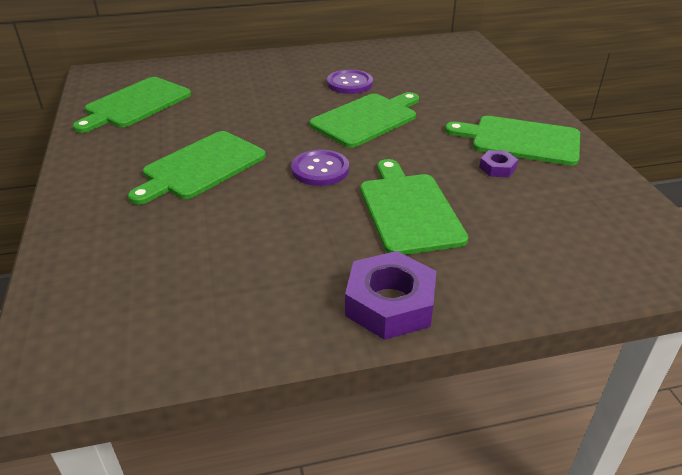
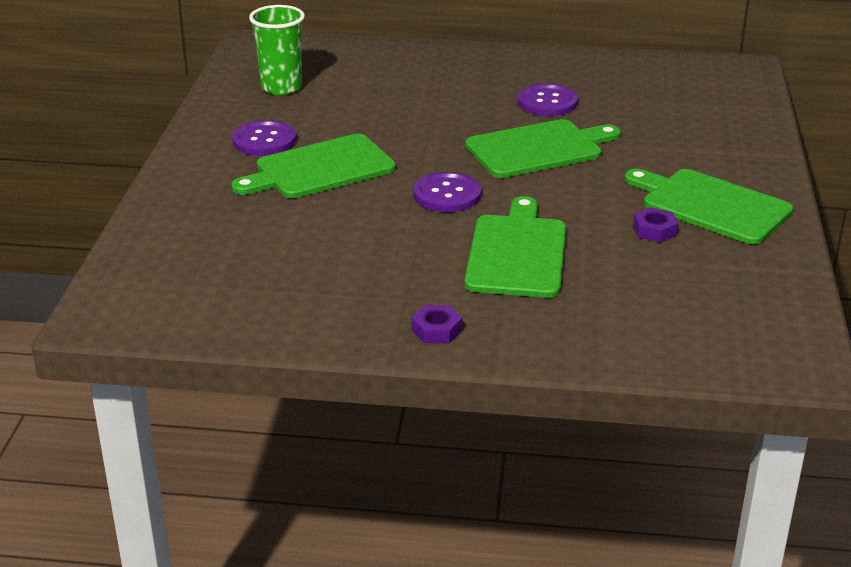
camera: 20 degrees right, 5 degrees down
(135, 104) = (281, 87): green cutting board -> green cup
(140, 151) = (264, 140): none -> purple button
(390, 304) = (436, 330): purple nut -> purple nut, size x0.50

